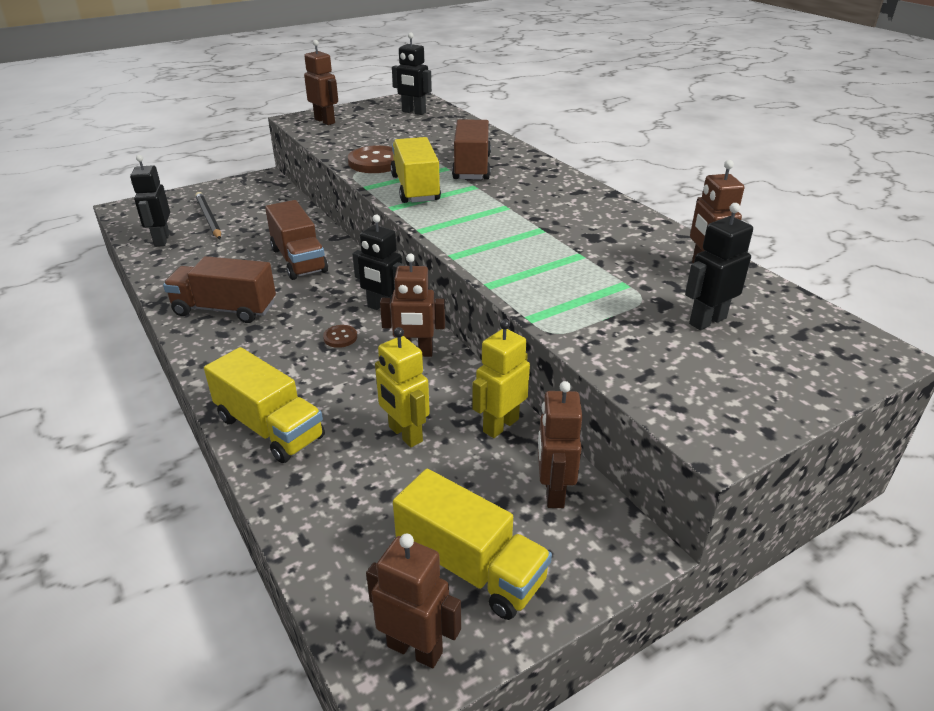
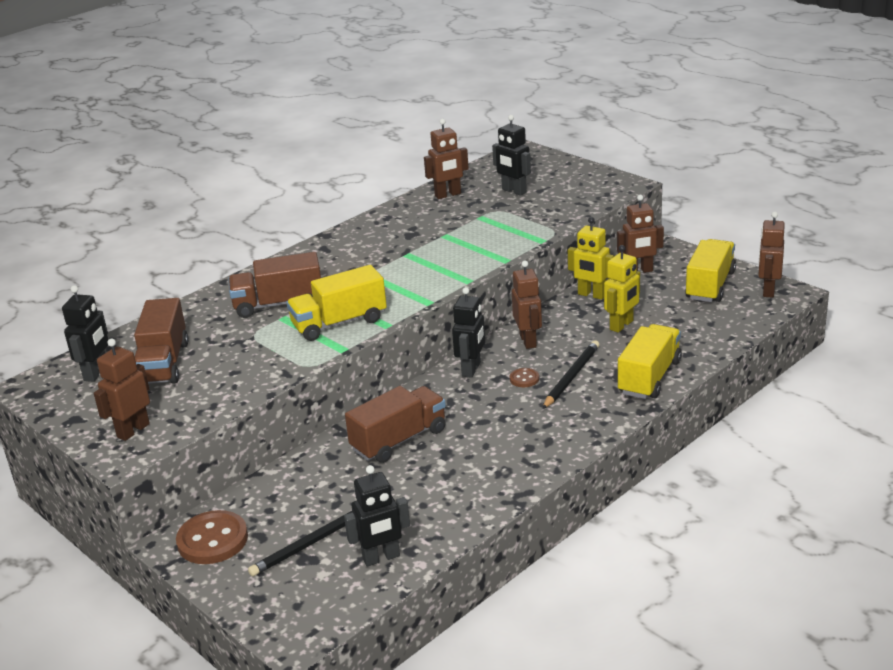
camera: 100 degrees left, 5 degrees down
(225, 309) = (509, 453): brown truck -> brown truck (164, 363)
(319, 369) = (571, 377): none -> black pencil
(376, 162) = (274, 360): brown button -> brown button (212, 540)

